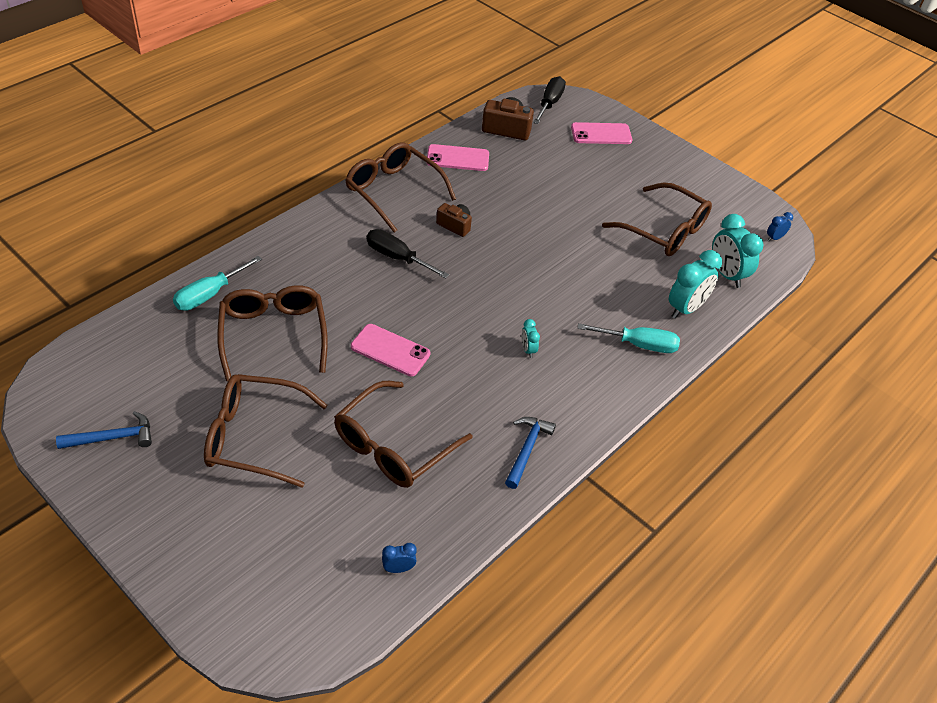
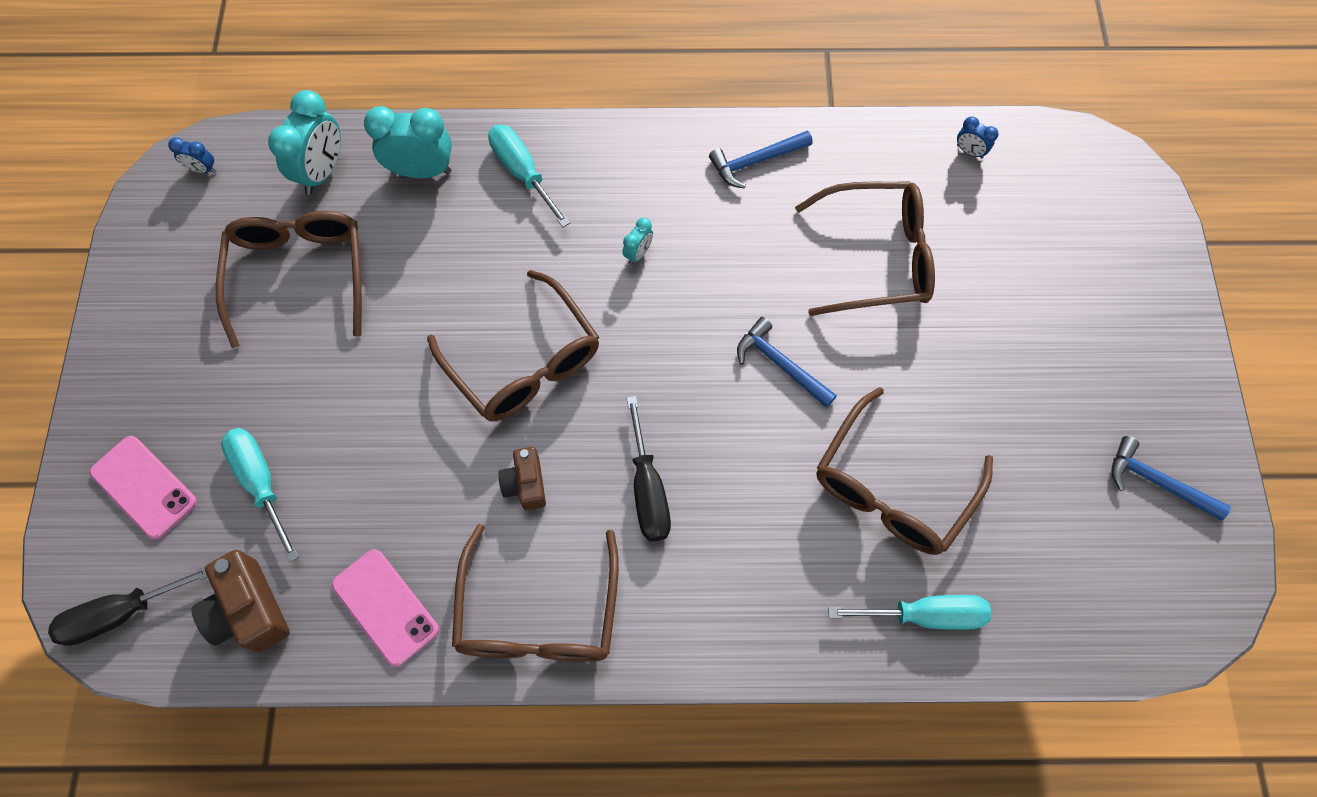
camera: 130 degrees left, 20 degrees up
(254, 437) = (1006, 370): brown glasses -> brown glasses (524, 362)
(390, 350) = (780, 364): pink phone -> blue hammer
(561, 161) = (261, 482): none -> turquoise screwdriver

